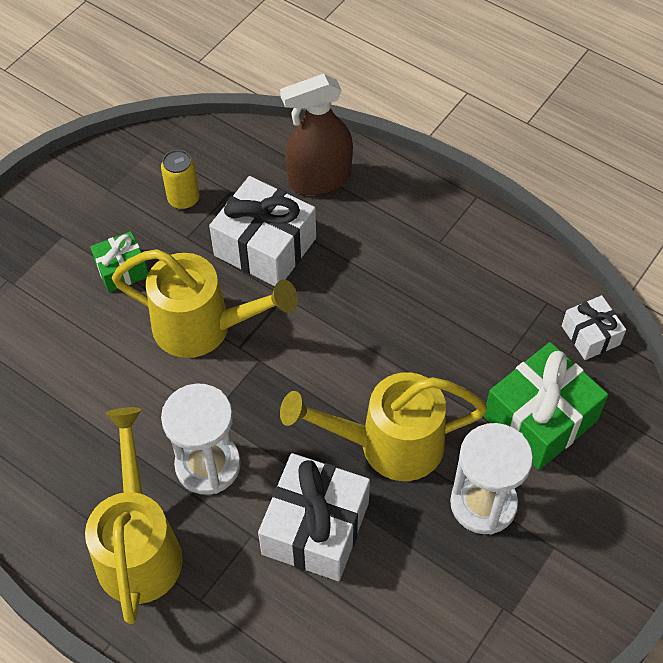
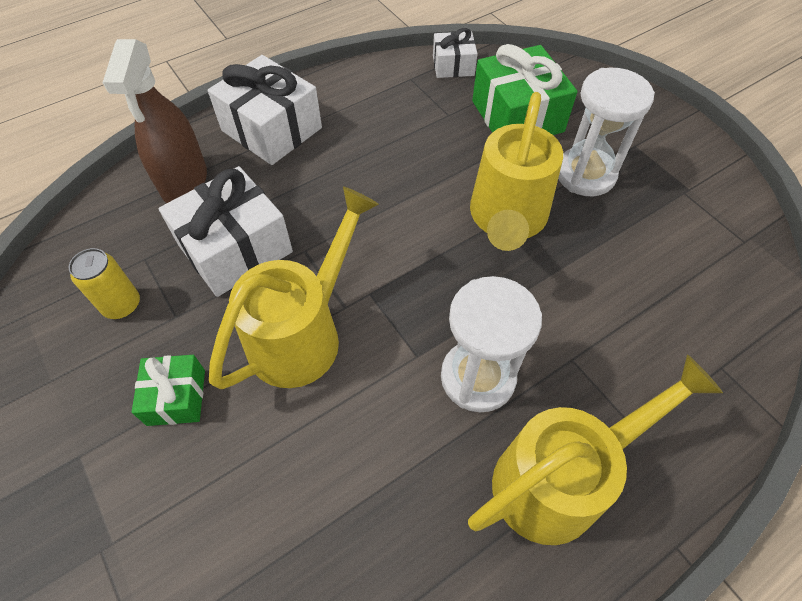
camera: 70 degrees left, 0 degrees up
(139, 547) = (560, 479): yellow watering can -> yellow watering can turned 135 degrees clockwise
(315, 528) = (579, 301): white gift -> white gift (272, 129)

